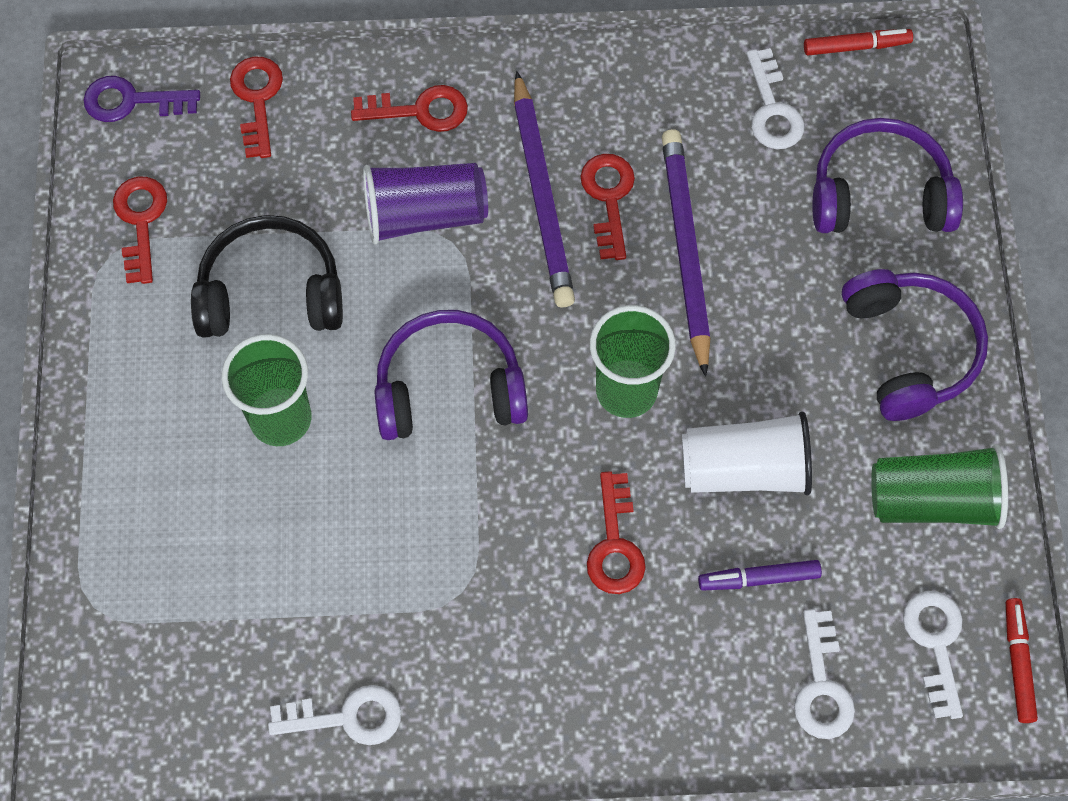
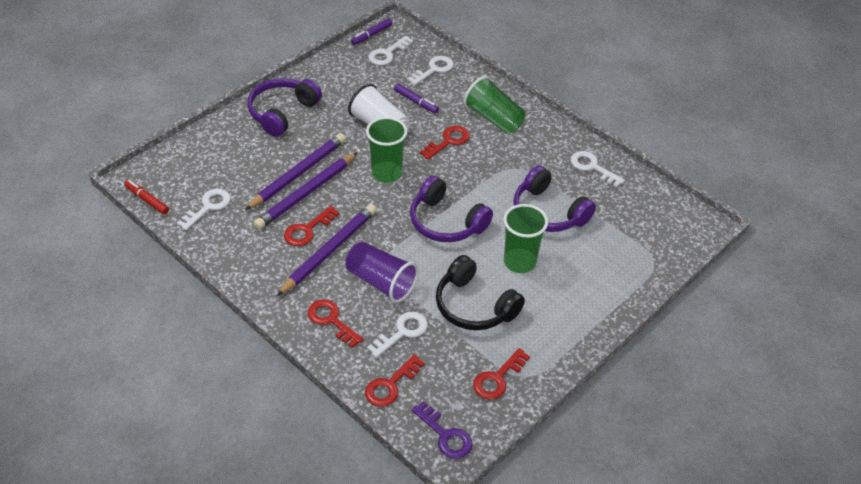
camera: 135 degrees left, 20 degrees down
(319, 174) = (402, 332): none -> white key
(739, 270) = (298, 173): none -> purple pencil
(879, 194) = (218, 155): purple headphones -> purple headphones (548, 212)
(933, 500) = (336, 78): green cup -> green cup (494, 118)
(1017, 663) = (372, 35): red marker -> purple marker

